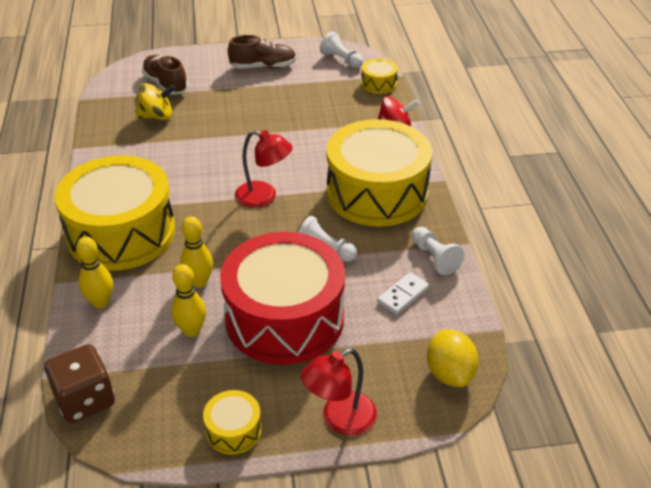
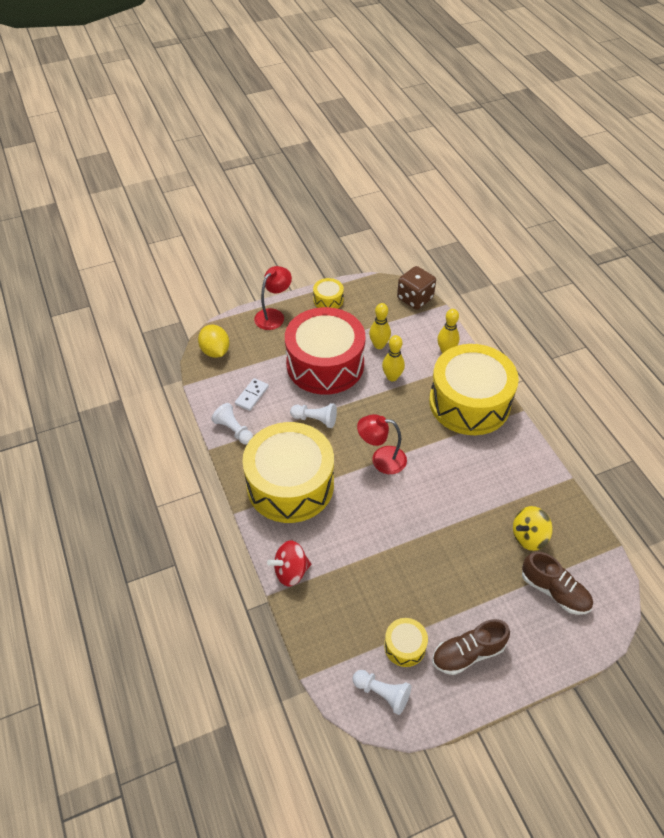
camera: 165 degrees right, 10 degrees up
(379, 84) = (325, 651): yellow drum -> yellow drum (405, 646)

